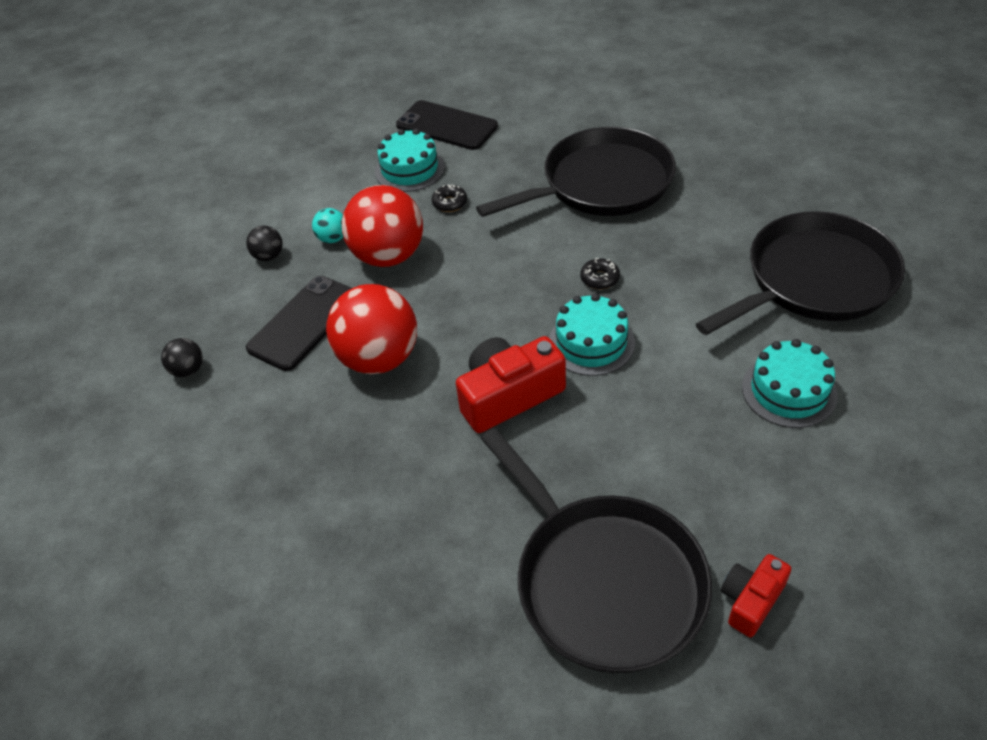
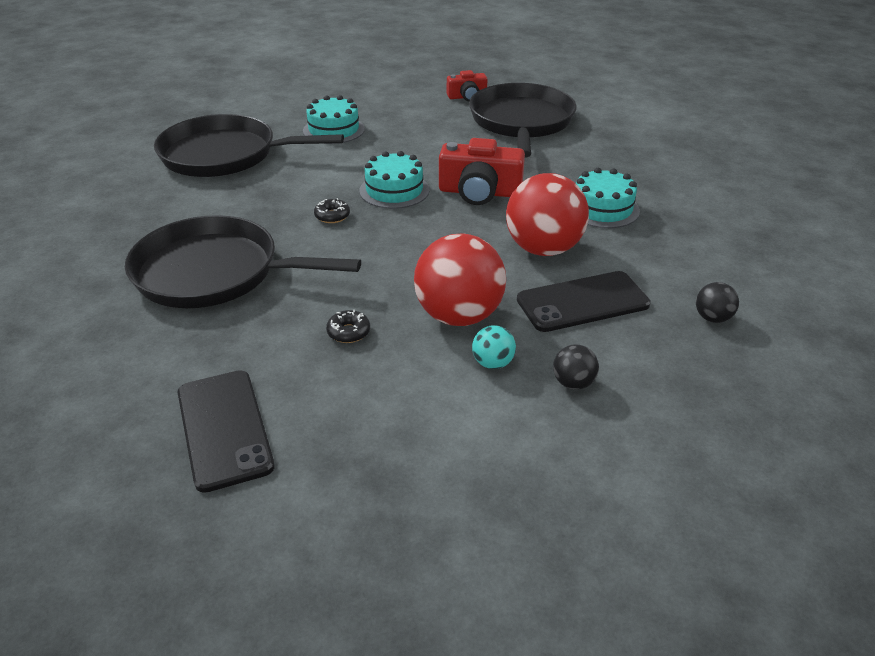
camera: 145 degrees left, 10 degrees down
(409, 169) = (335, 395): turquoise cake -> turquoise cake (602, 209)

